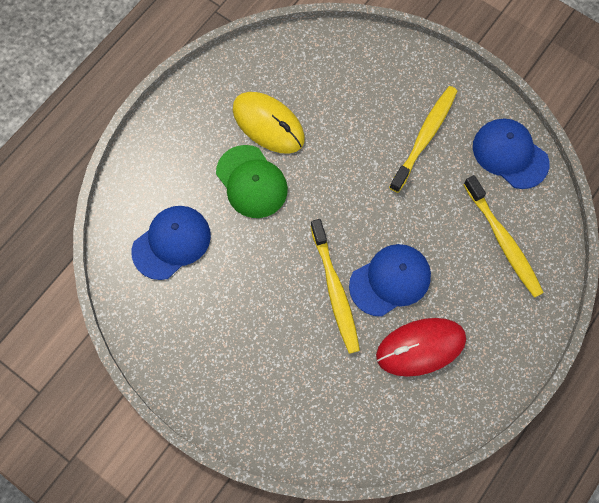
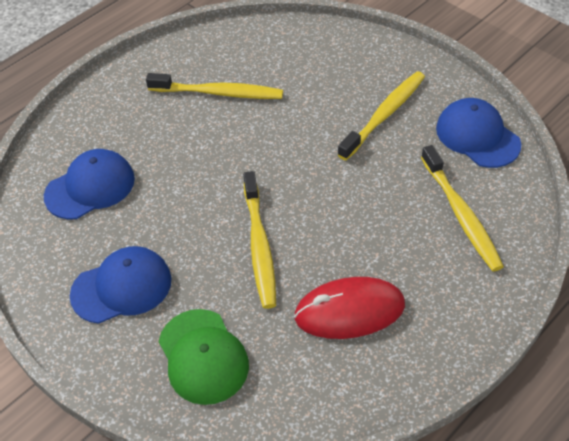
camera: 10 degrees right, 20 degrees down
(251, 182) = (189, 140): green cap -> green cap (203, 356)
(268, 124) = (219, 93): yellow mouse -> yellow toothbrush
(390, 280) = (324, 241): blue cap -> blue cap (122, 287)

